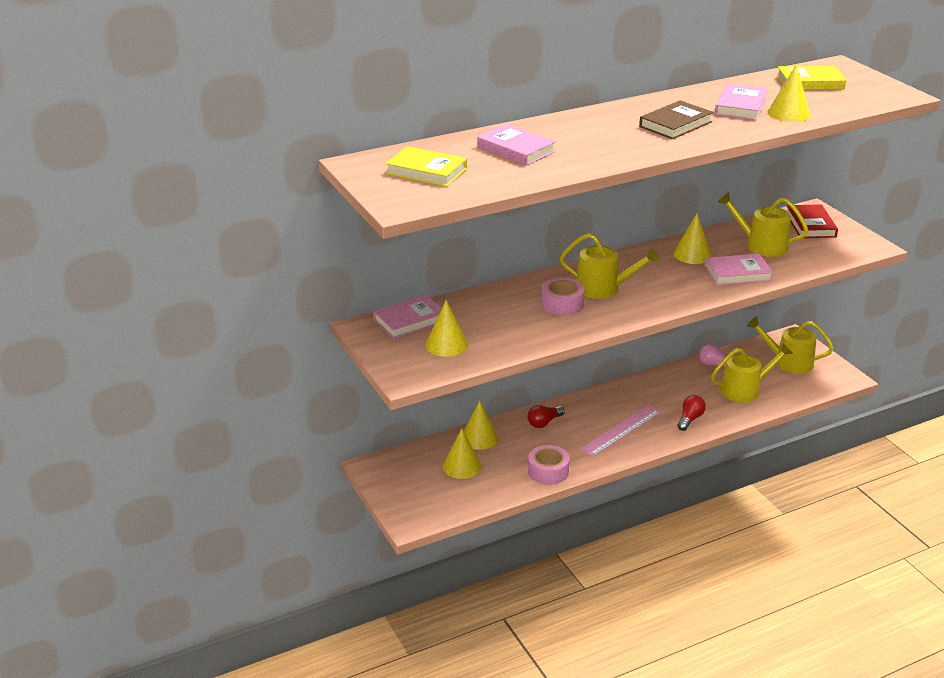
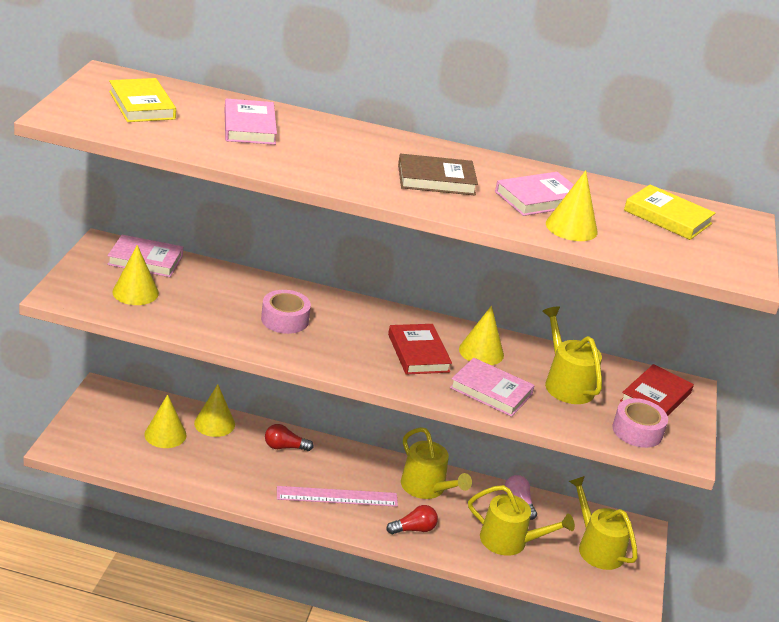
camera: 35 degrees right, 0 degrees up
(548, 471) = (222, 484): pink tape -> pink tape (637, 431)
(603, 288) = (344, 329): yellow watering can -> yellow watering can (426, 488)
(665, 276) = (418, 353): none -> red book

